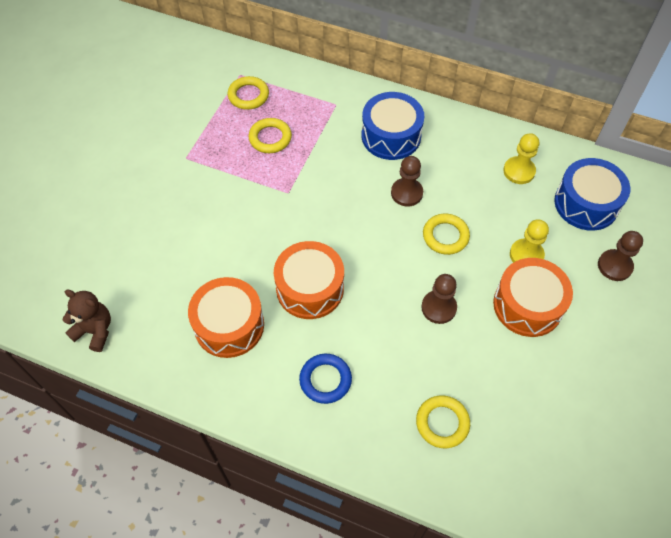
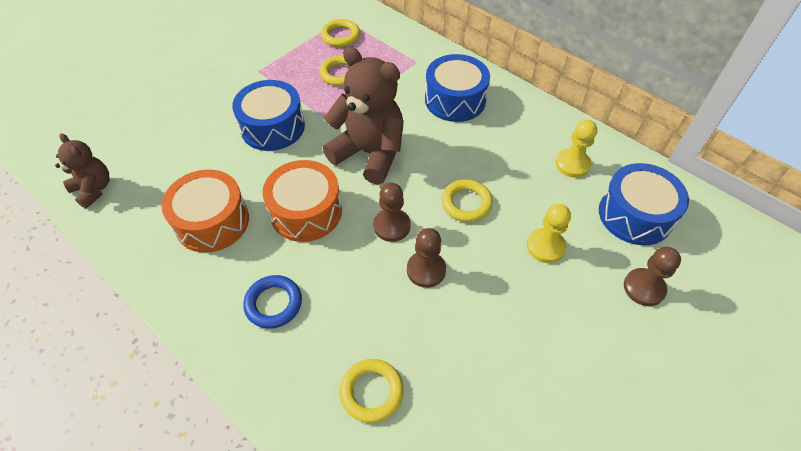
camera: 20 degrees right, 5 degrees down
(234, 214) = (273, 127): none -> blue drum
(339, 214) = (369, 153): none -> brown teddy bear
(406, 193) = (446, 153): brown pawn -> brown pawn (392, 226)
(527, 305) = (524, 298): orange drum -> none

